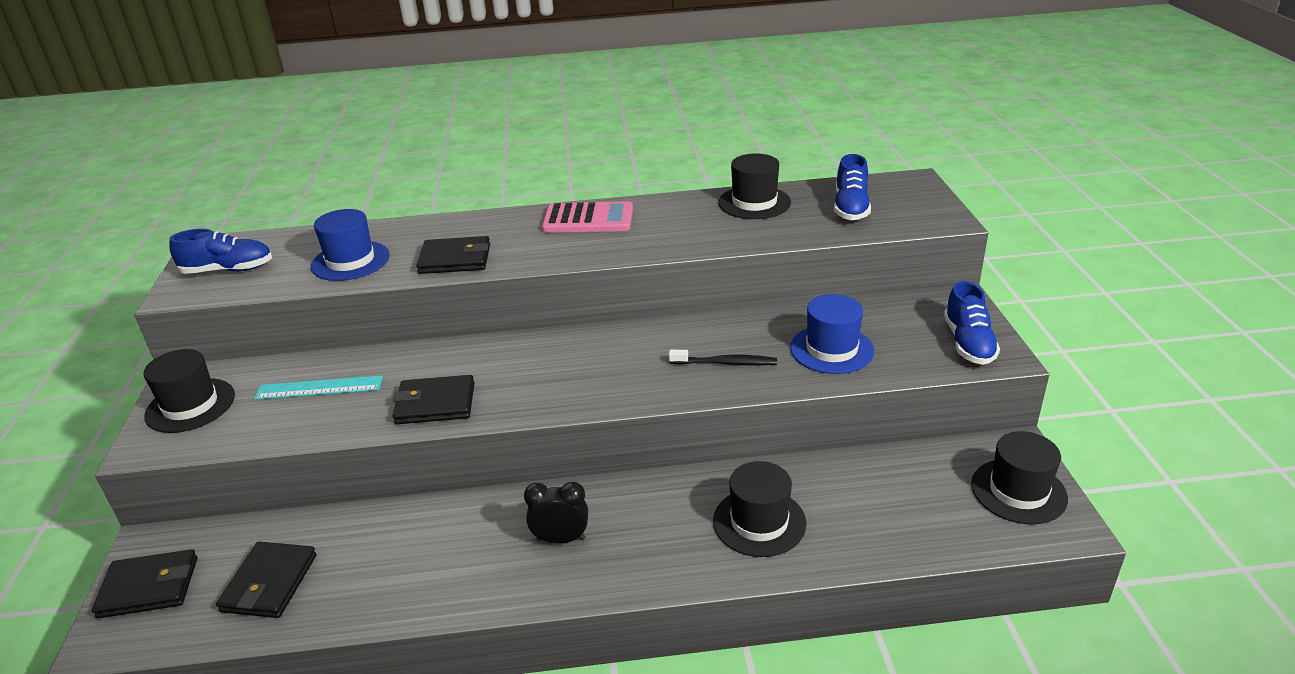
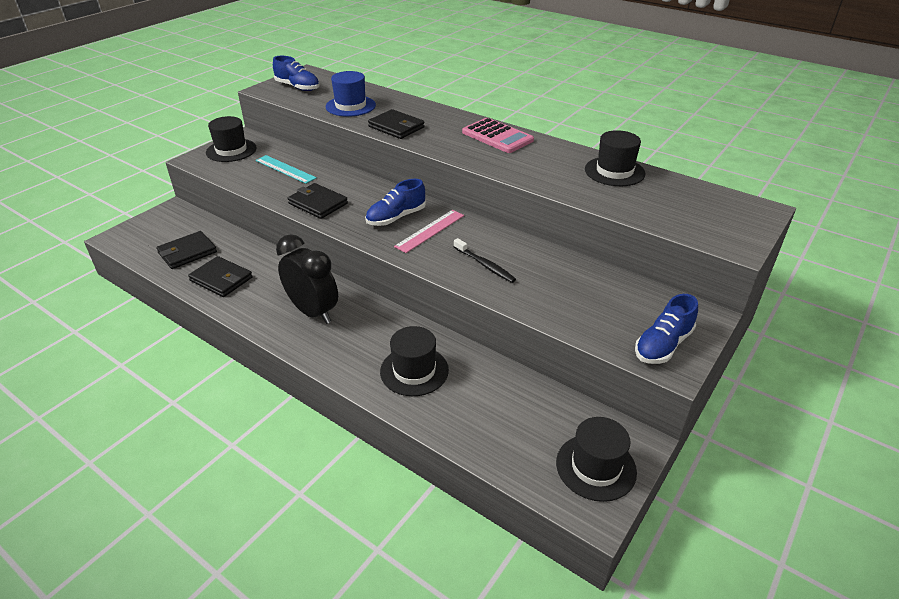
camera: 40 degrees right, 5 degrees up
(149, 587) = (151, 227): black wallet -> black wallet (221, 279)
(561, 539) = (313, 312): black clock -> black clock, size x1.67
(617, 361) = (430, 231): none -> pink ruler
(831, 349) = (561, 294): blue hat -> none
(851, 208) = (677, 205): blue shoe -> blue shoe (396, 217)

